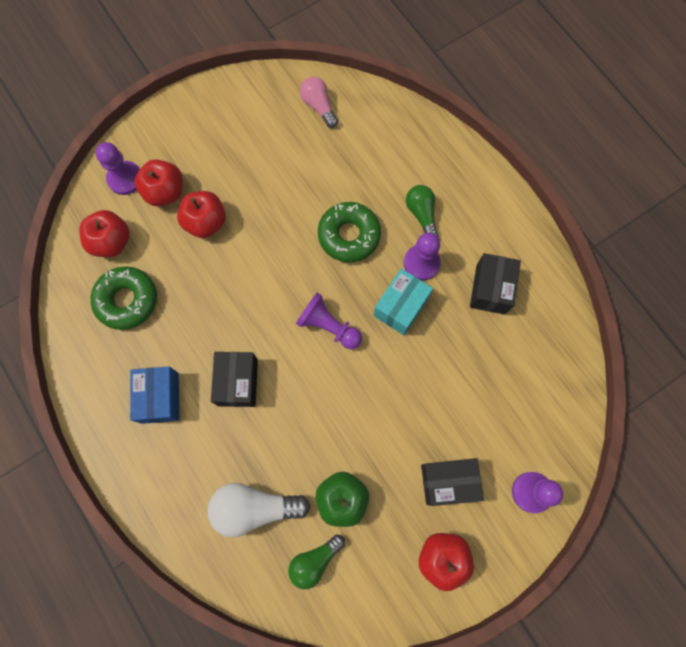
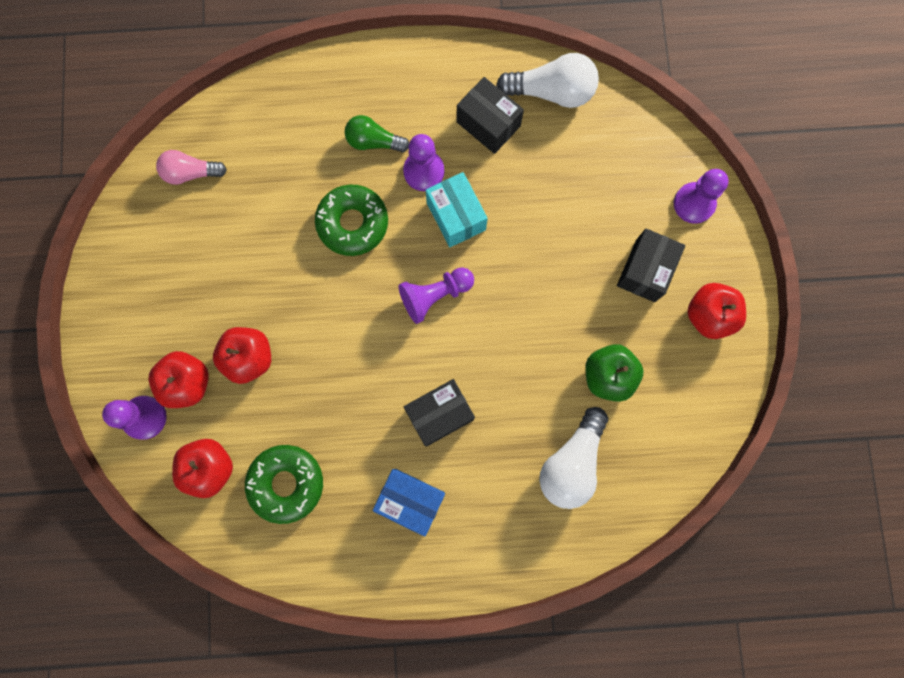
camera: 60 degrees left, 5 degrees up
(237, 382) = (439, 414): black box -> black box turned 60 degrees counterclockwise
(314, 561) = (650, 432): green light bulb -> none
(549, 323) = (551, 92): none -> white light bulb

